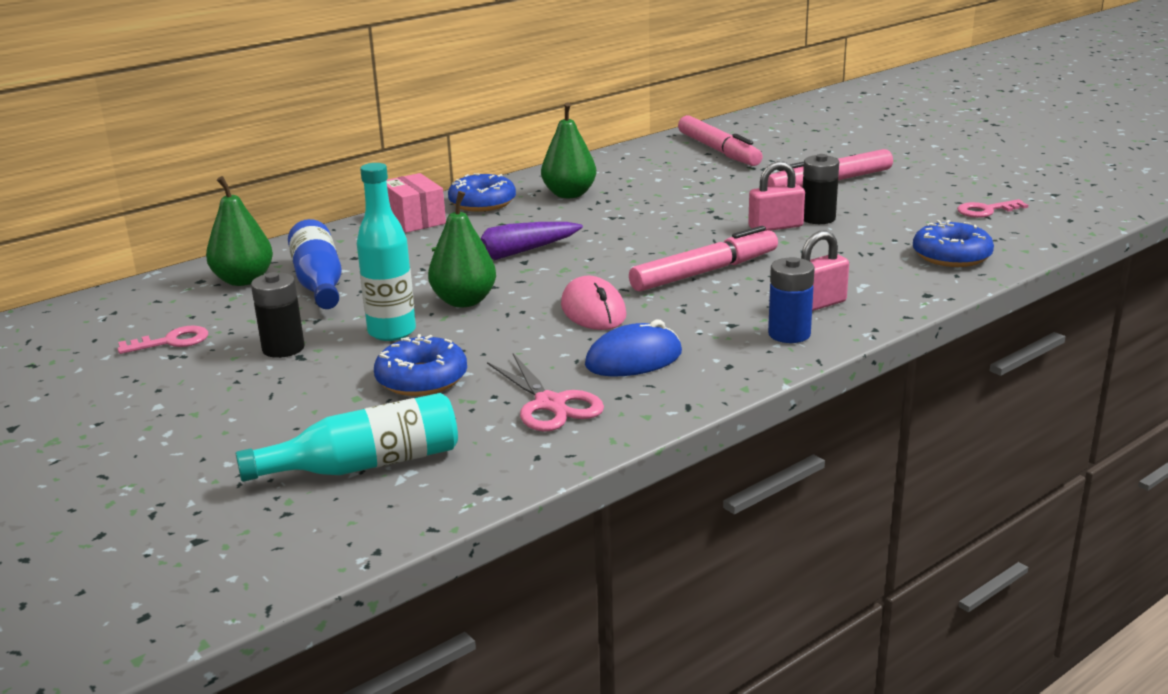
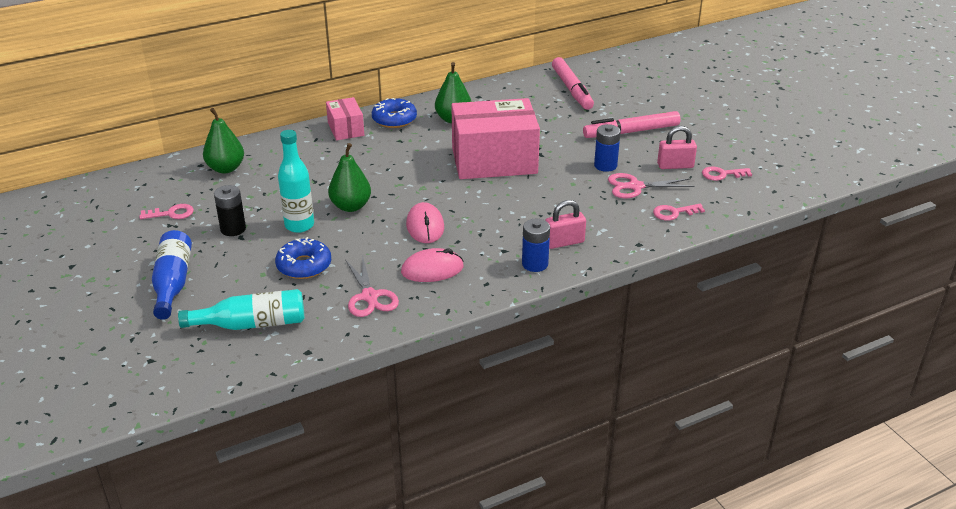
camera: 10 degrees right, 10 degrees up
(319, 282) = (270, 177): blue bottle -> blue bottle (173, 283)
(508, 255) = (392, 170): purple carrot -> none
(633, 359) = (432, 269): blue mouse -> pink mouse
(654, 230) = (494, 160): none -> pink box
(704, 272) = (508, 203): pink marker -> none
(775, 227) = (573, 169): pink padlock -> pink padlock (675, 165)
(818, 218) = (605, 165): black battery -> blue battery
(876, 235) = (635, 186): none -> pink scissors
(951, 256) = (674, 213): blue donut -> pink key

